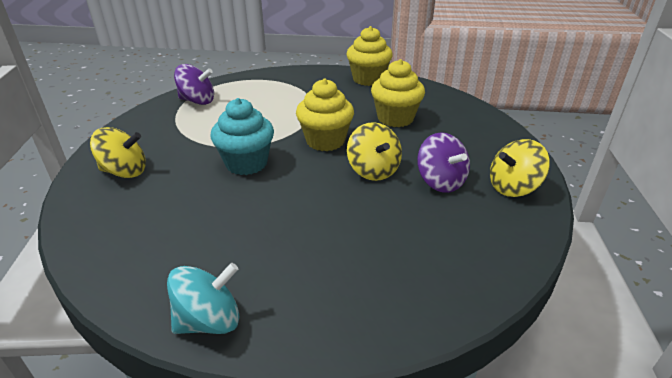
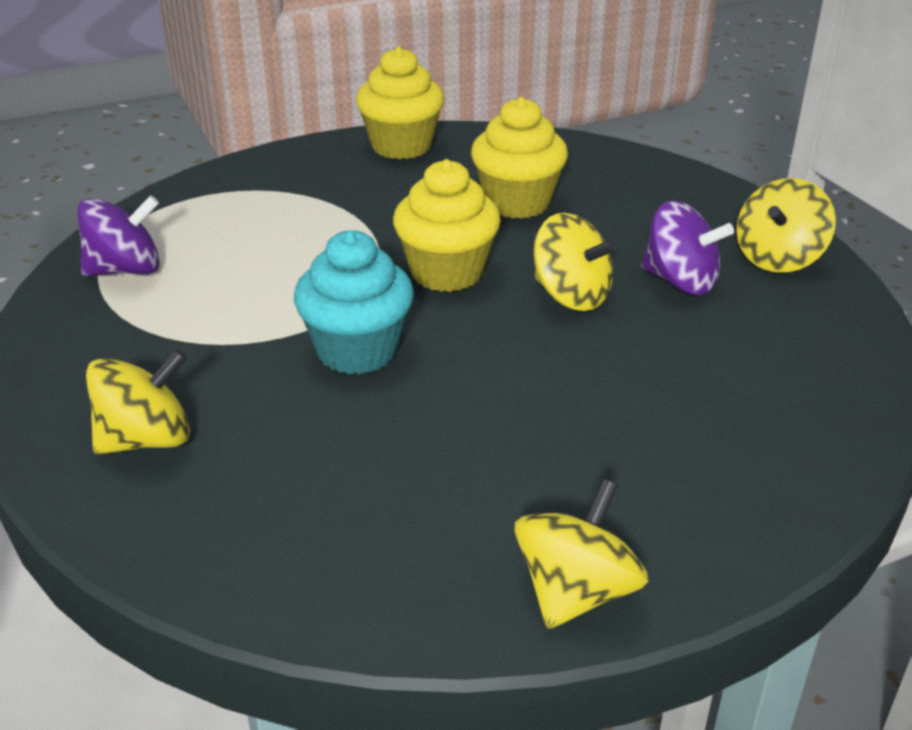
camera: 30 degrees left, 0 degrees up
(209, 320) = (576, 592): turquoise spinning top -> yellow spinning top

